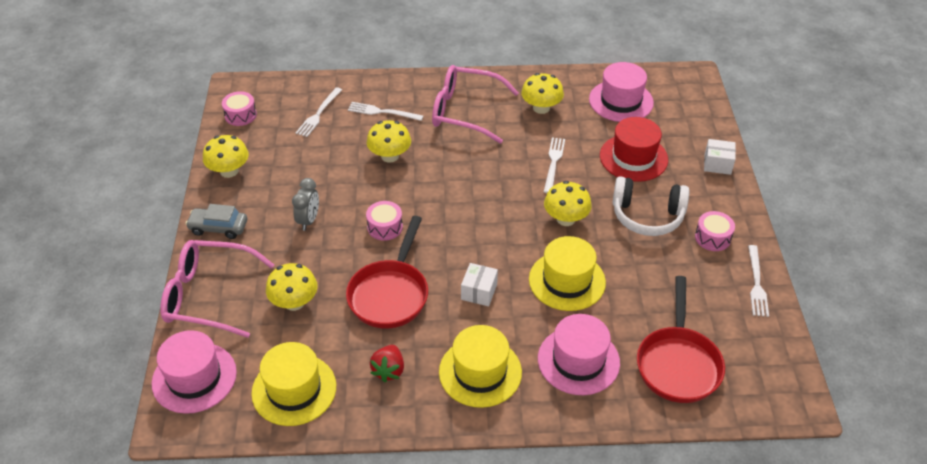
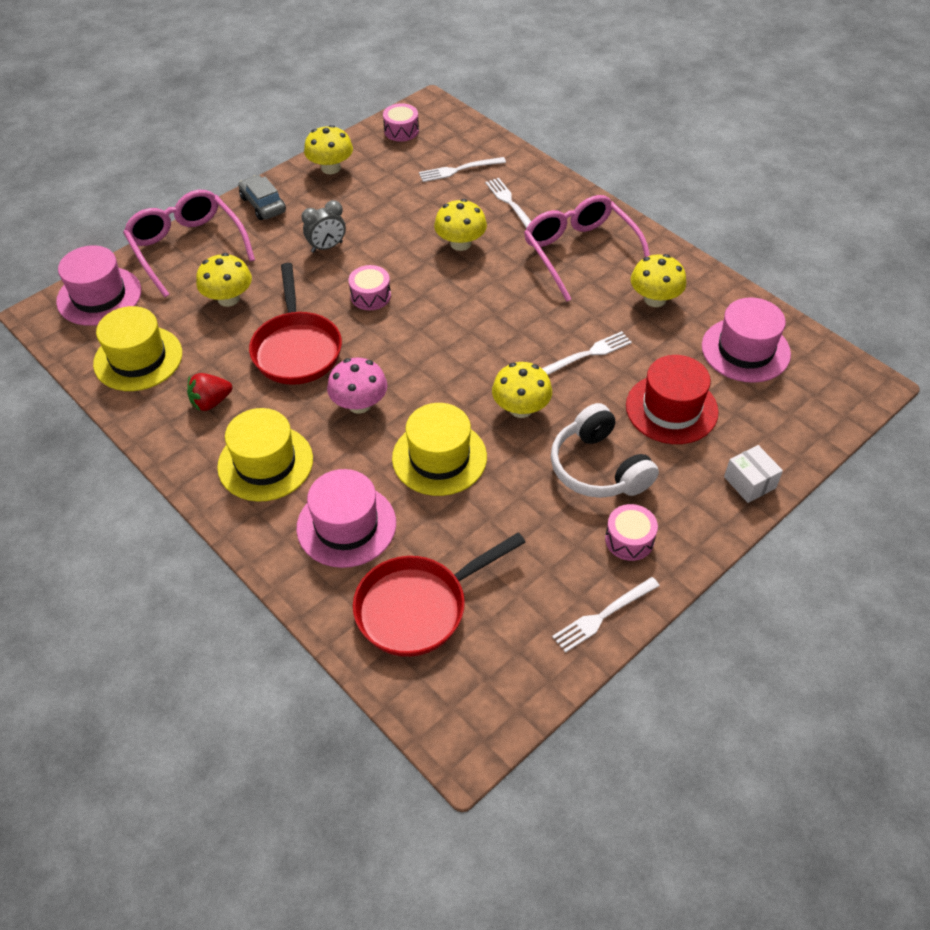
camera: 50 degrees right, 5 degrees up
(390, 294) = (296, 349): red pan -> red pan turned 75 degrees counterclockwise
(479, 292) = (359, 404): white box -> pink mushroom

